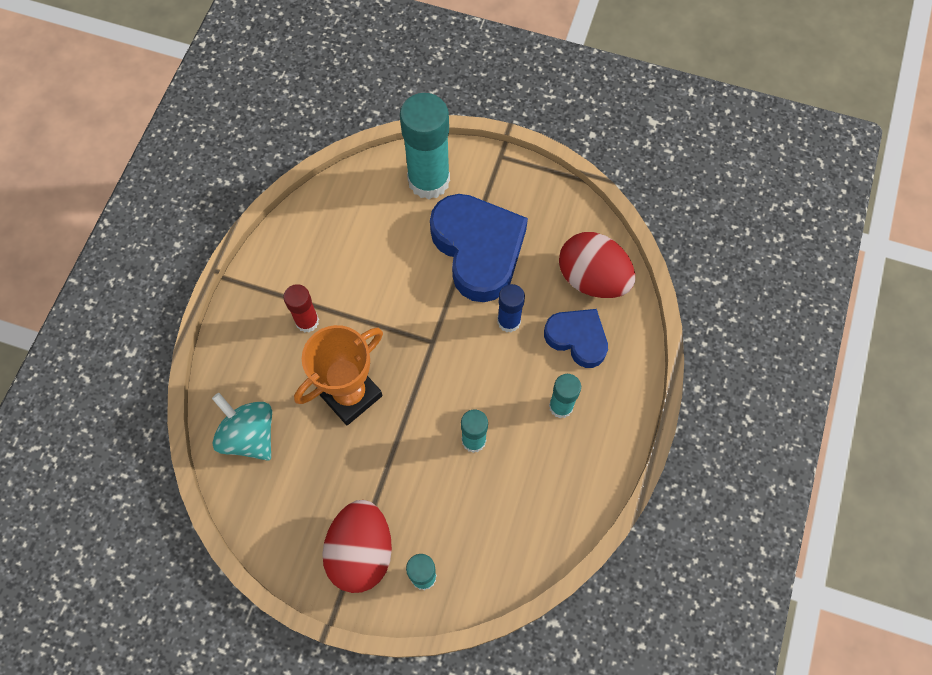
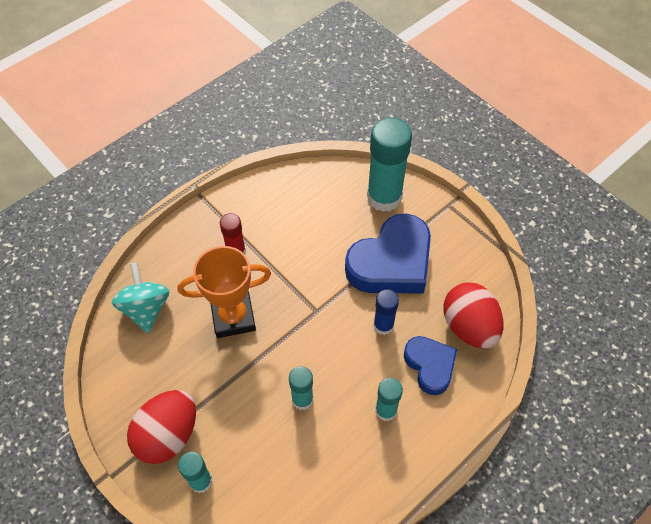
camera: 30 degrees right, 10 degrees down
(478, 250) = (391, 262): blue heart -> blue heart turned 45 degrees clockwise

